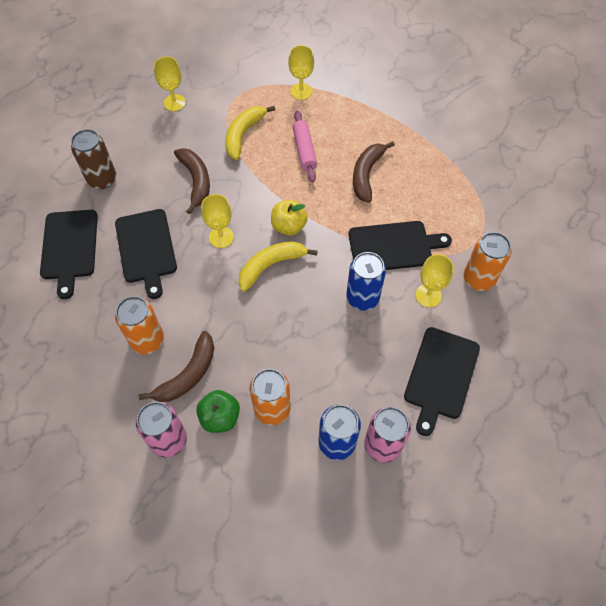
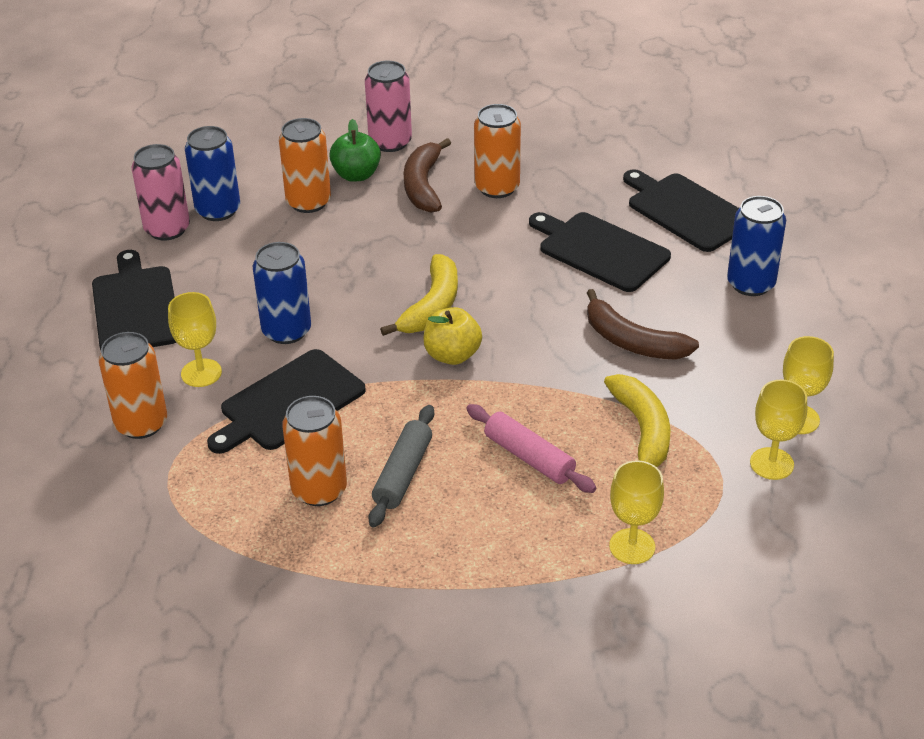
camera: 145 degrees right, 20 degrees down
(102, 179) = (751, 284): brown can -> blue can
(221, 237) = (525, 303): yellow goblet -> yellow goblet (771, 464)
(367, 174) = (403, 474): brown banana -> grey rolling pin
(411, 188) = (319, 490): none -> orange can

